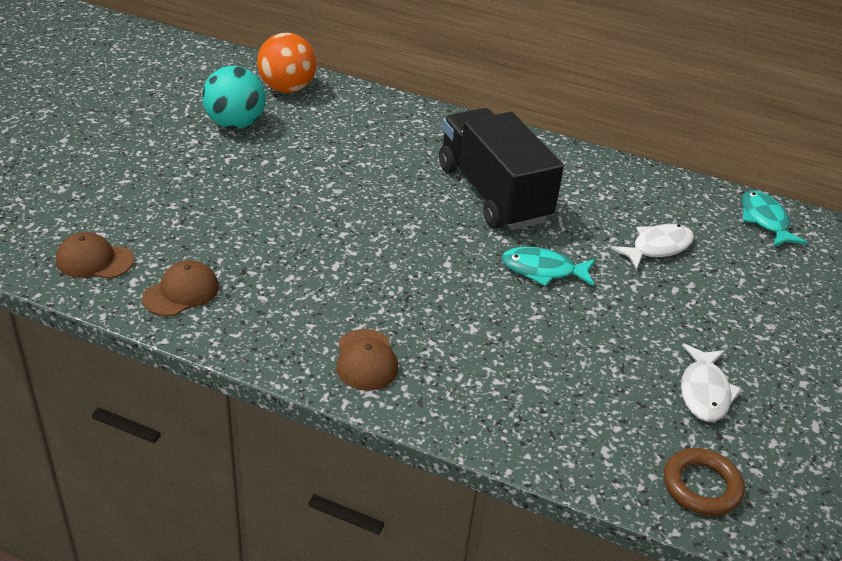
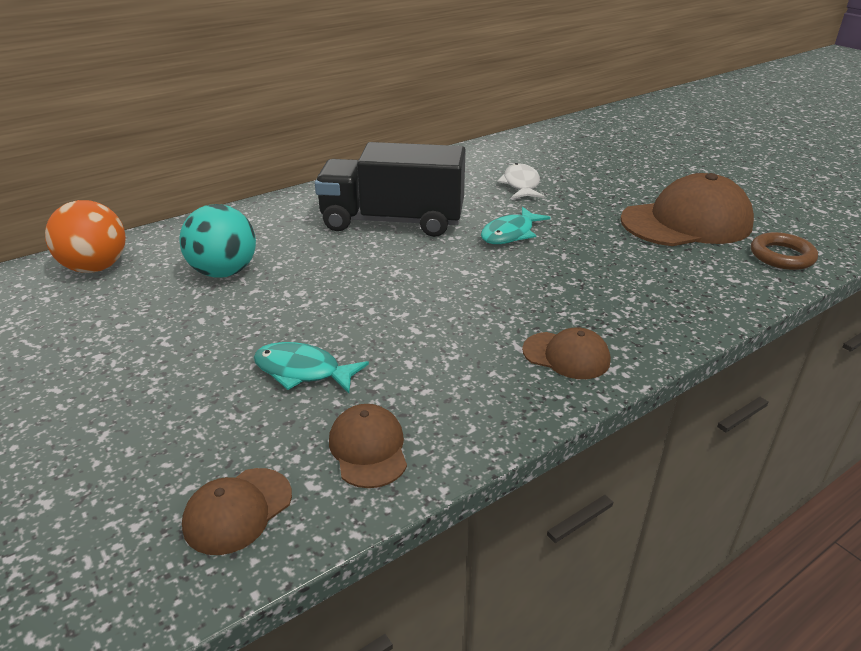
camera: 55 degrees left, 5 degrees down
(235, 124) = (109, 318): turquoise ball -> turquoise ball (224, 272)
(704, 392) = (686, 222): white fish -> brown cap
(765, 220) = (524, 143): turquoise fish -> turquoise fish (302, 371)

